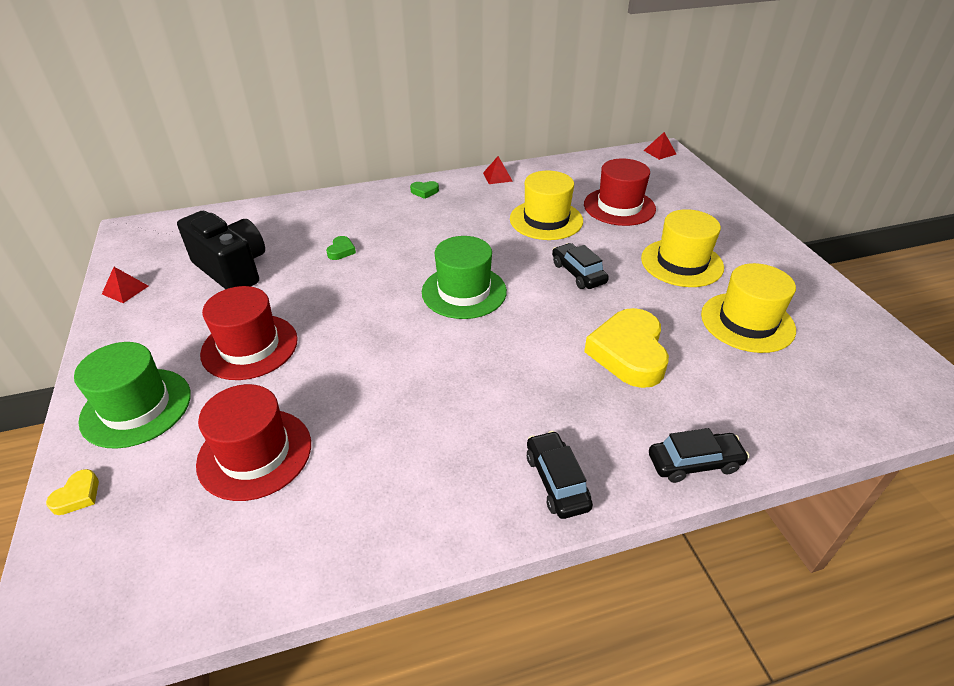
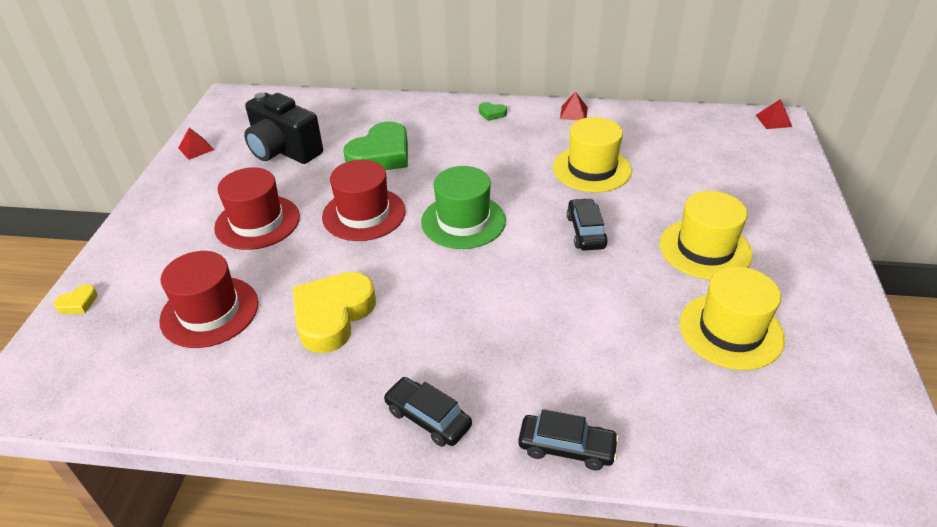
camera: 25 degrees right, 0 degrees up
(136, 407) = (151, 248): green hat -> none
(232, 269) = (284, 151): black camera -> black camera turned 150 degrees clockwise
(341, 251) = (381, 155): green heart -> green heart, size x2.37
(557, 481) = (428, 418): black car -> black car turned 60 degrees counterclockwise
(619, 207) = (680, 172): red hat -> red hat (364, 214)
(628, 353) = (579, 324): yellow heart -> yellow heart (333, 315)

